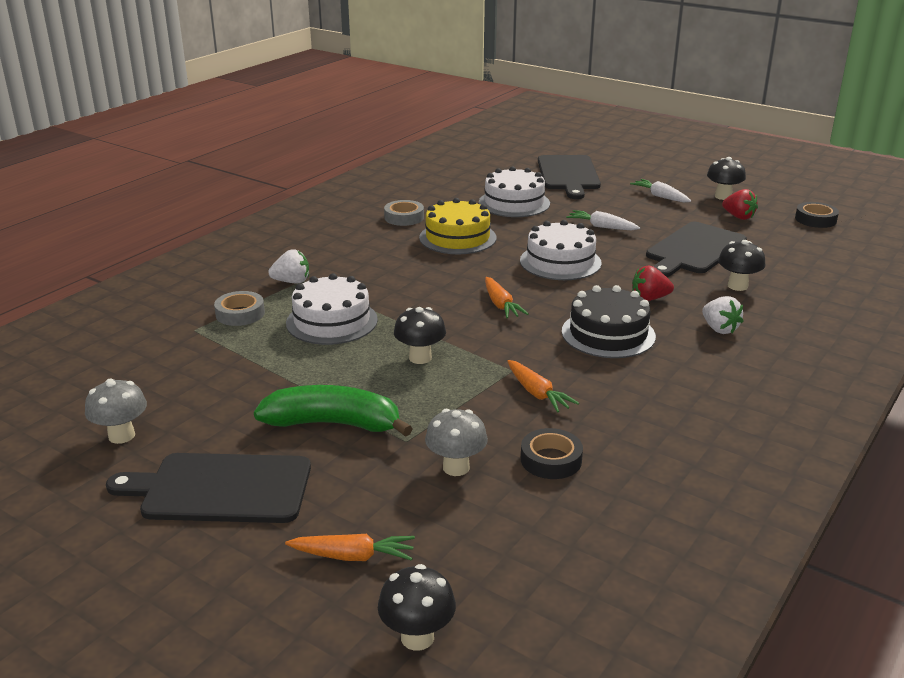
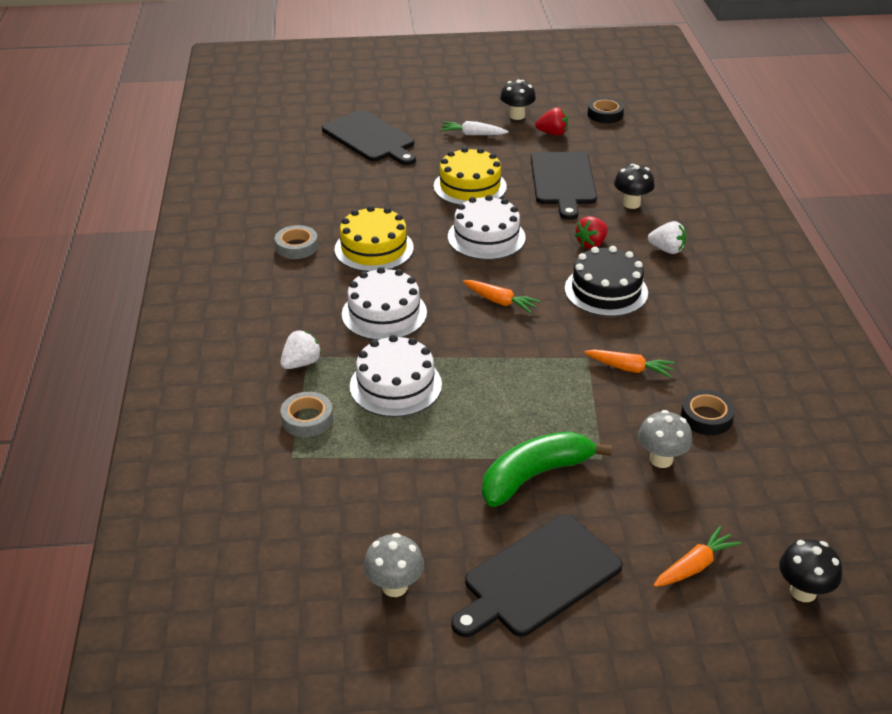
camera: 40 degrees left, 10 degrees up
(420, 358) = (511, 382): black mushroom -> none
(514, 203) = (368, 189): white cake -> white cake (384, 313)
(601, 227) = (470, 186): white carrot -> yellow cake

